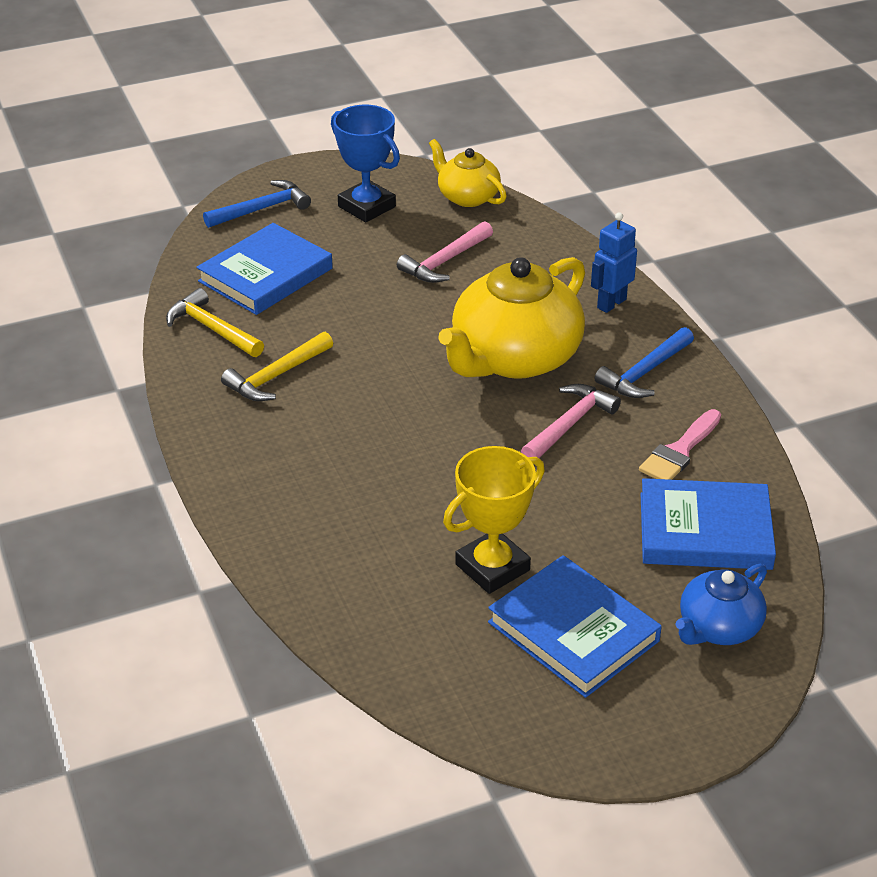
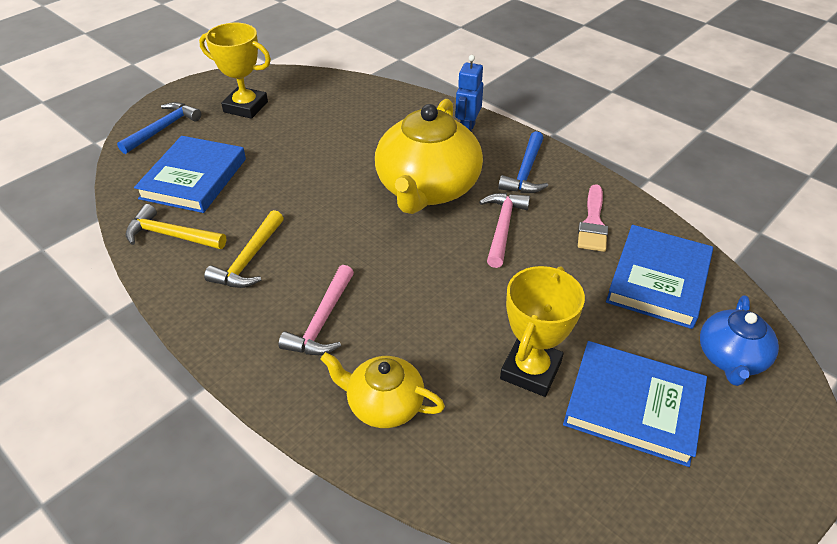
camera: 25 degrees left, 5 degrees up
(367, 206) = (246, 107): blue trophy -> yellow trophy
(445, 261) = (329, 131): pink hammer -> pink hammer (322, 321)
(467, 196) = (316, 82): yellow teapot -> yellow teapot (383, 404)
(705, 531) = (658, 280): blue book -> blue book turned 45 degrees counterclockwise

